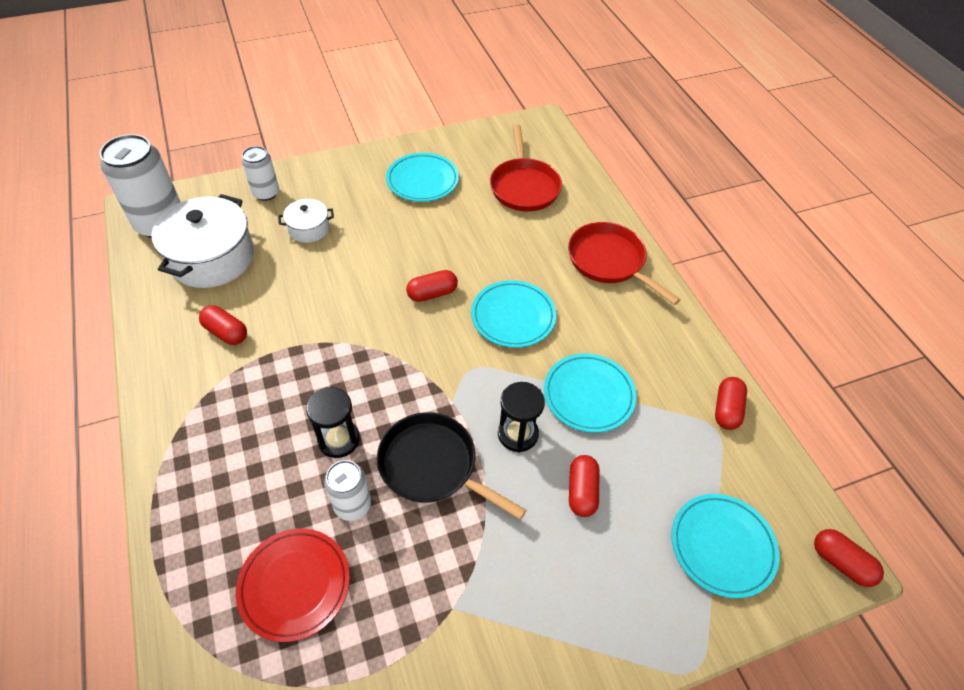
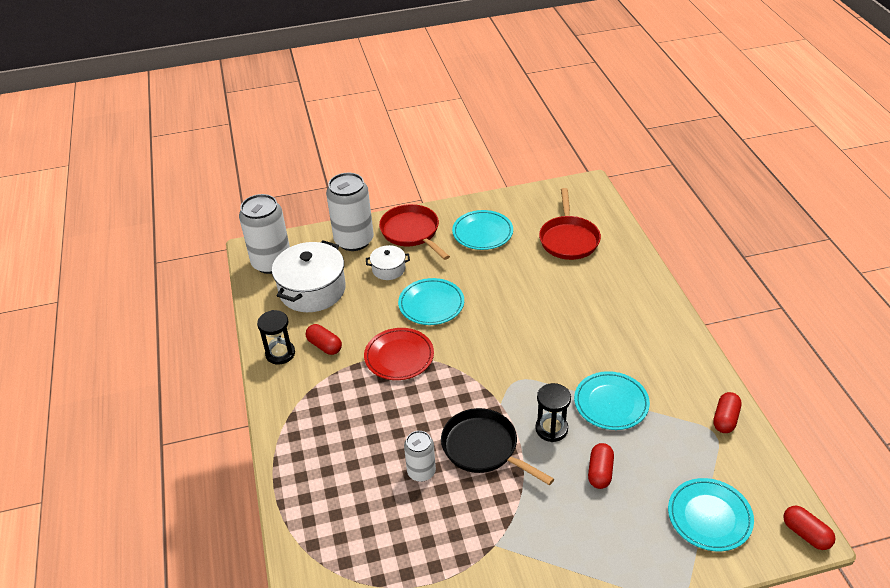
camera: 10 degrees right, 10 degrees down
(266, 193) = (354, 240): white can -> white can, size x1.79
(294, 585) = (378, 522): red plate -> red plate (399, 356)
(338, 440) = (411, 426): black hourglass -> black hourglass (280, 353)
(432, 293) = (487, 322): red capsule -> none
(513, 316) = (553, 342): turquoise plate -> turquoise plate (431, 304)
(609, 261) = (637, 301): red pan -> red pan (412, 232)

